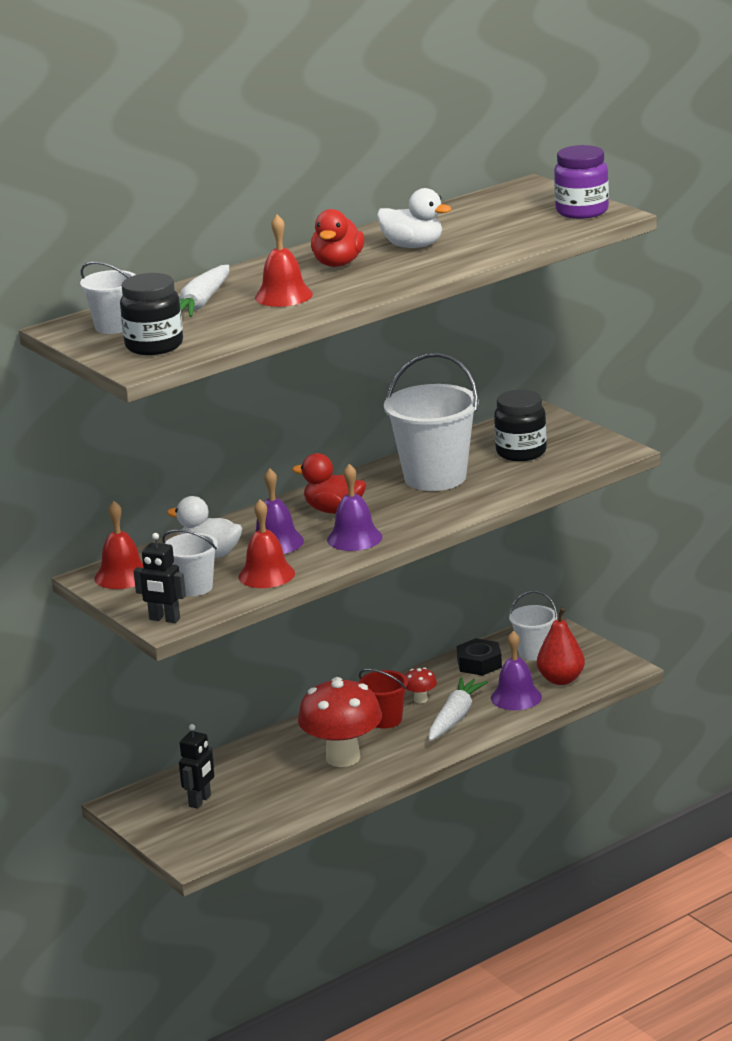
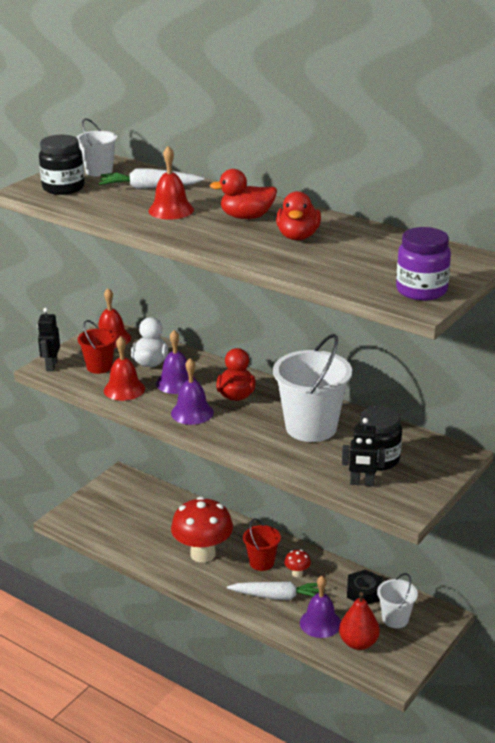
camera: 70 degrees right, 5 degrees up
(194, 587) = (99, 367): white bucket -> red bucket
(200, 801) = (131, 505): black robot -> black robot (362, 483)
(413, 246) = (298, 236): white duck -> red duck

